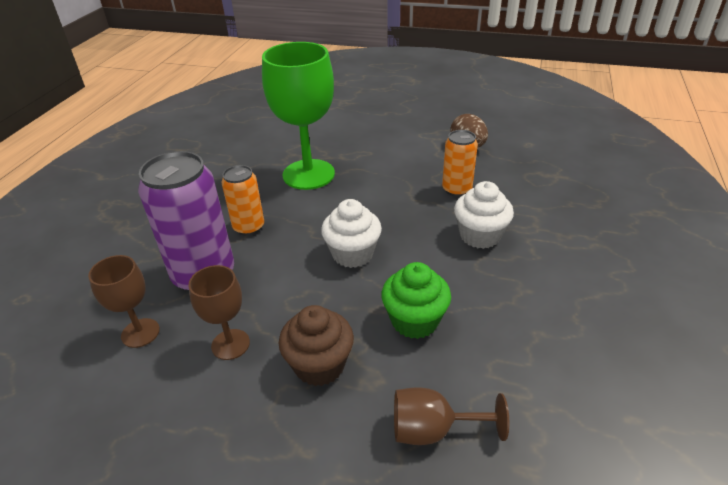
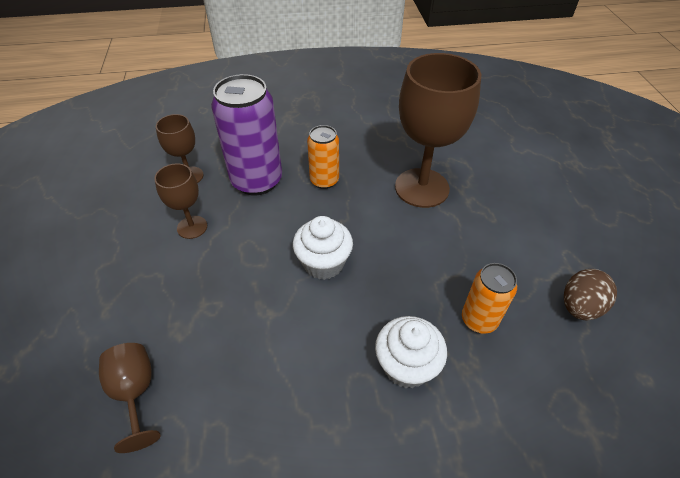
camera: 65 degrees right, 10 degrees up
(308, 174) = (422, 188): green goblet -> brown goblet
(319, 365) = (185, 289): brown cupcake -> none
(414, 321) = (254, 341): green cupcake -> none

